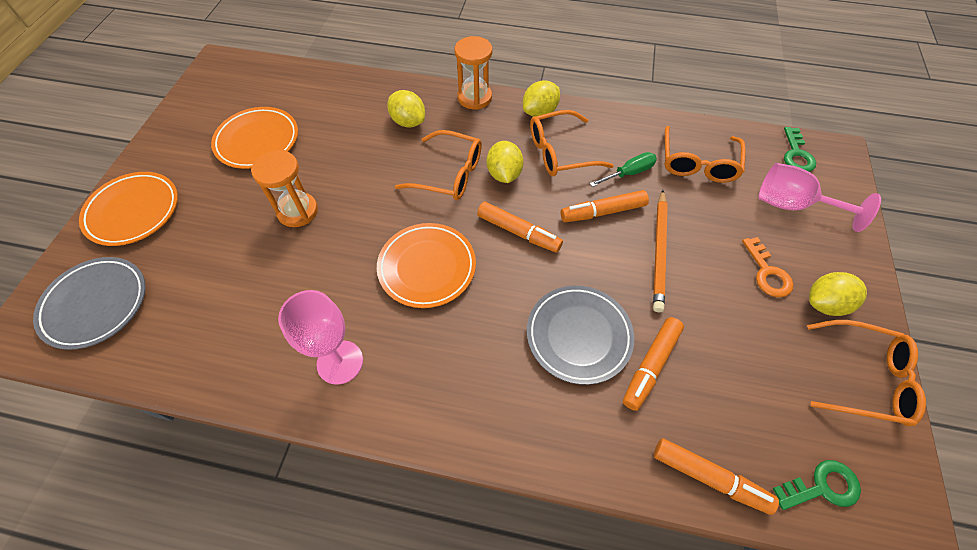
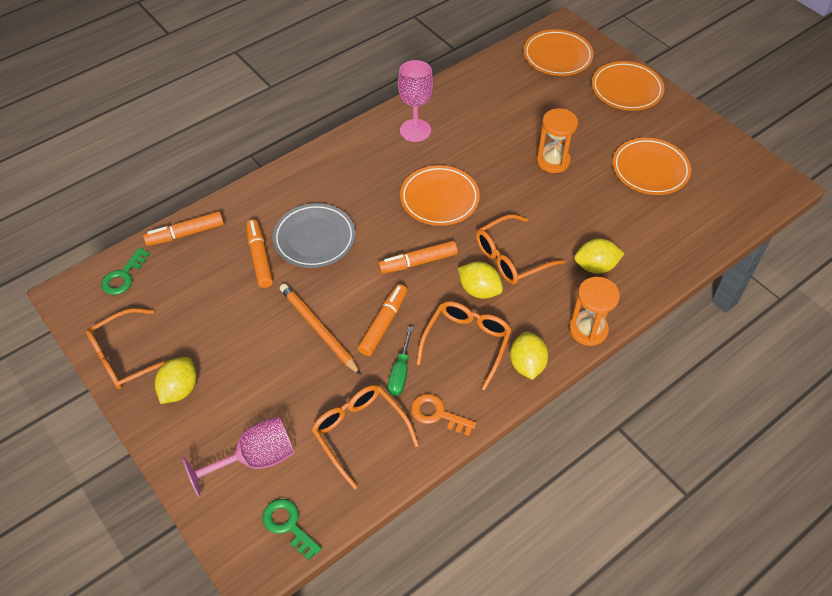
camera: 130 degrees right, 5 degrees down
(96, 304) = (557, 56): grey plate -> orange plate
(767, 273) = (234, 379): orange key -> orange key (437, 414)

